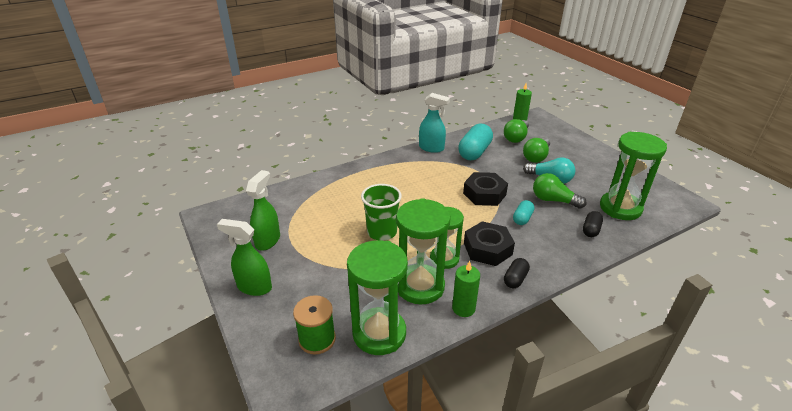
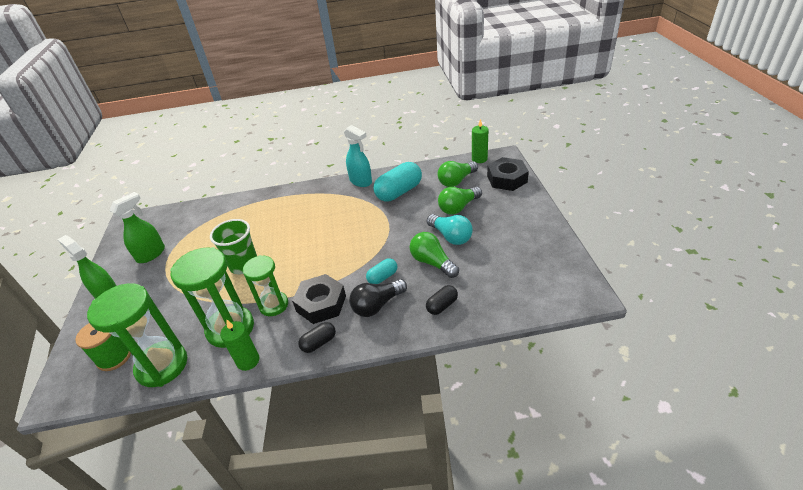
camera: 25 degrees right, 5 degrees up
(484, 194) = (369, 242): black nut -> black nut (507, 179)
(538, 240) = (377, 305): none -> black light bulb
(620, 208) = (498, 286): green hourglass -> none

